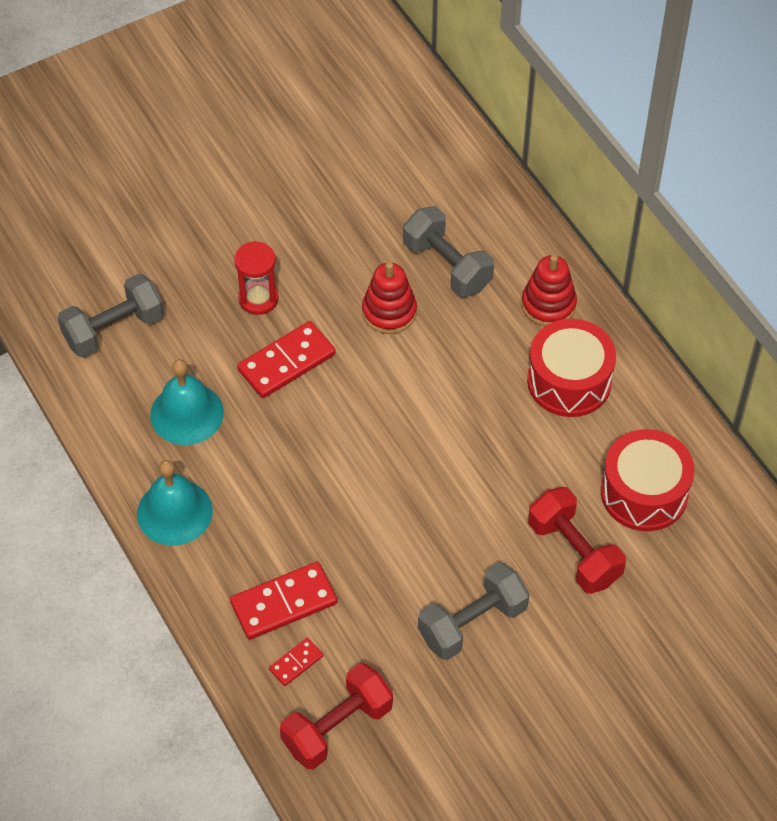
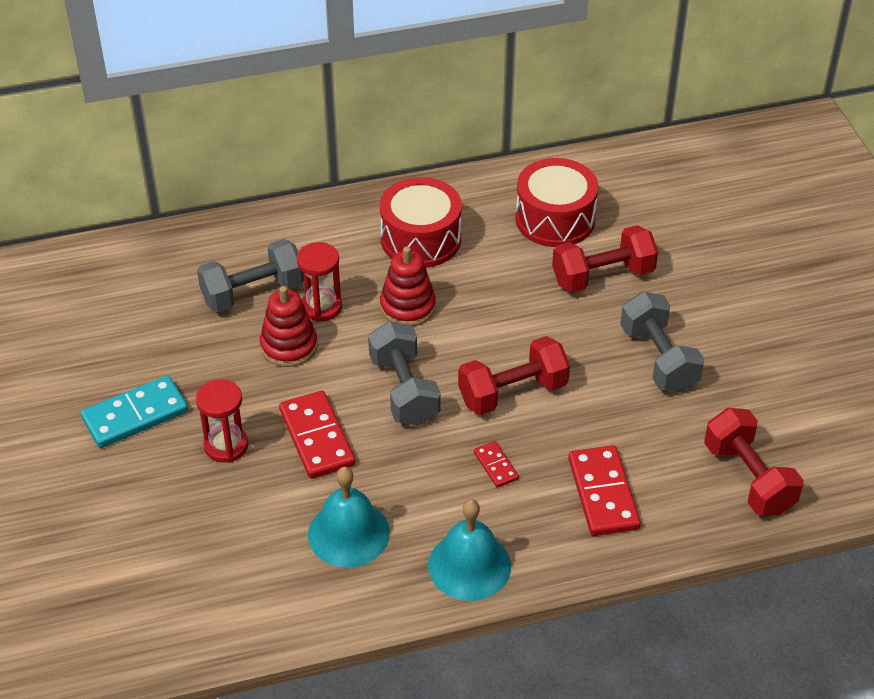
camera: 75 degrees left, 10 degrees down
(114, 329) = (210, 581): grey dumbbell -> grey dumbbell (404, 390)
(273, 225) = (135, 415): none -> turquoise domino
(296, 663) = (672, 497): red domino -> red domino (495, 466)
(387, 504) = (512, 392): none -> red dumbbell
(447, 323) = (321, 307): none -> red hourglass
(548, 305) = (330, 234): red stacking toy -> red stacking toy (408, 307)

